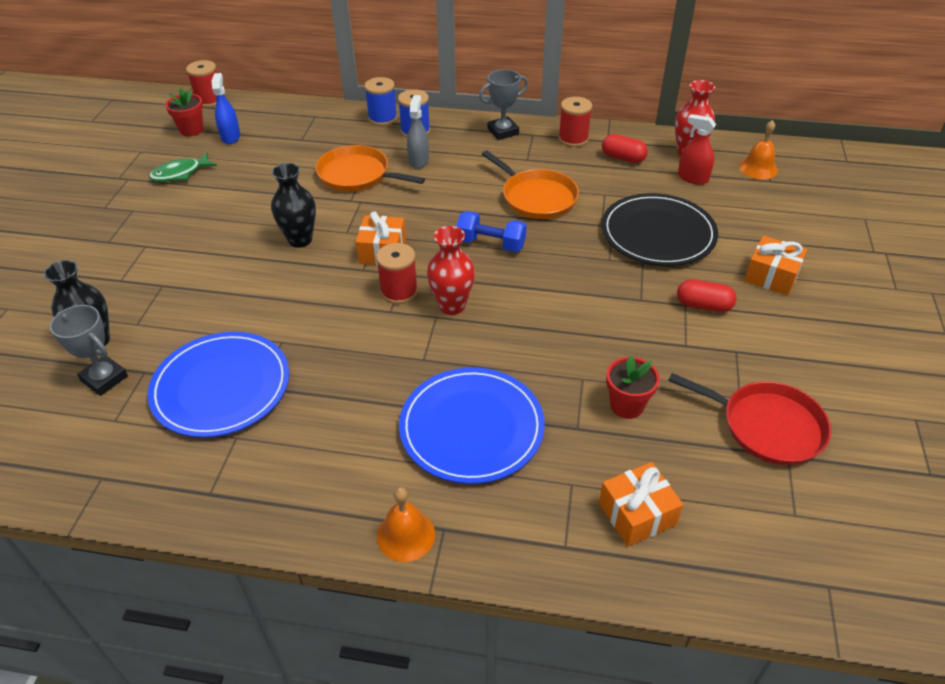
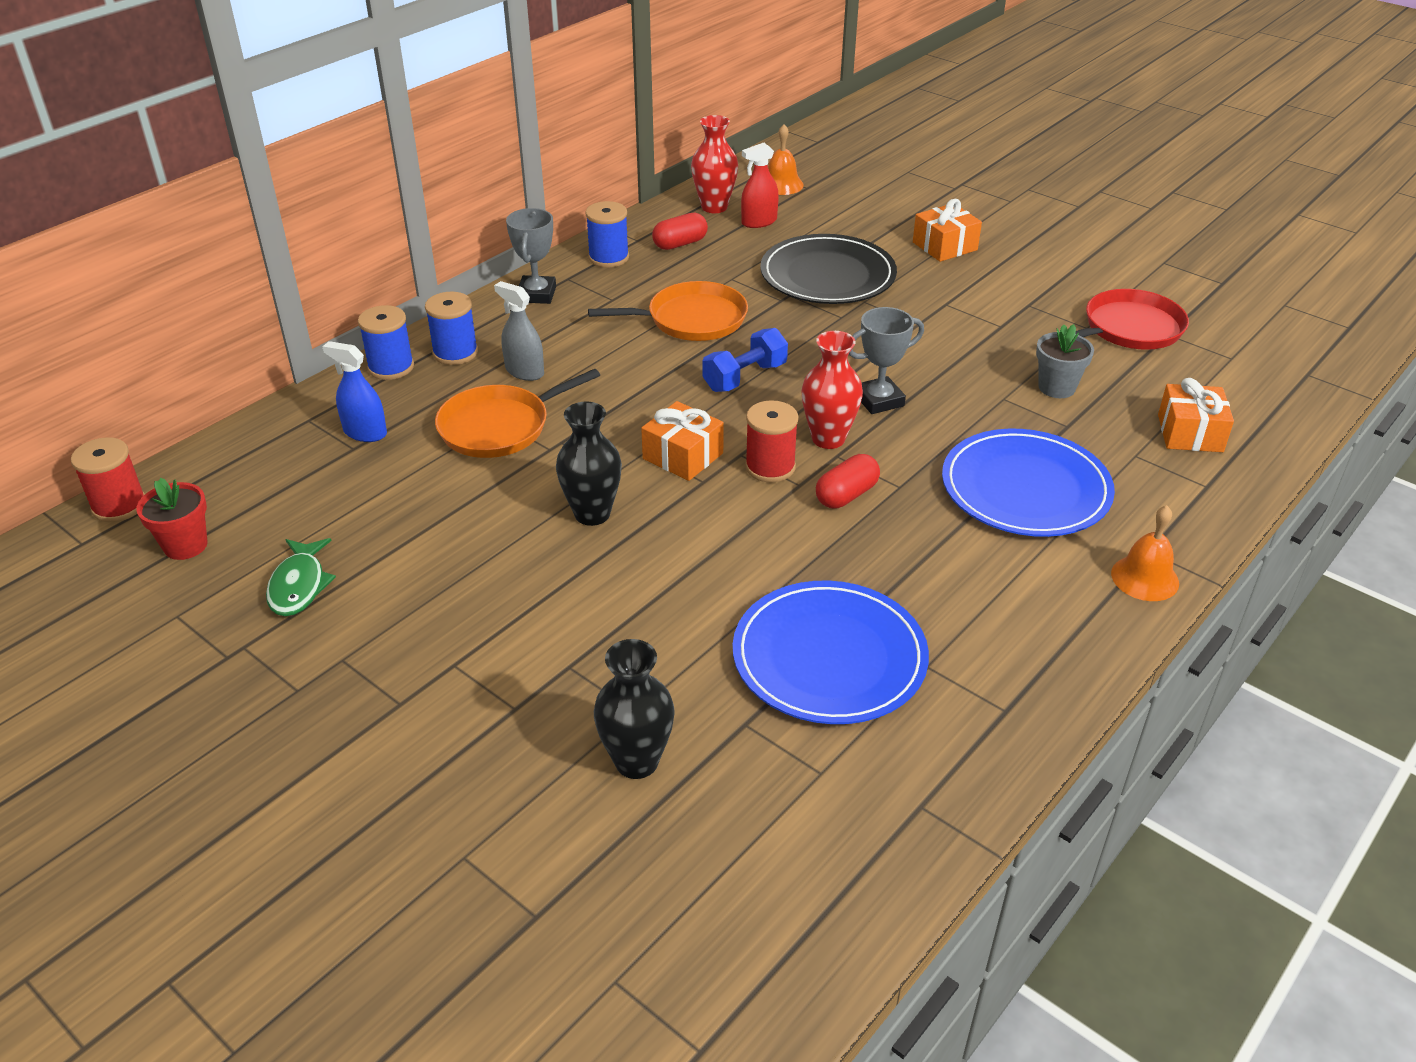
camera: 60 degrees left, 5 degrees down
(104, 378) = (728, 767): grey trophy -> grey trophy (879, 400)
(230, 137) = (259, 511): blue spray bottle -> blue spray bottle (365, 432)
(573, 139) = (608, 258): red spool -> blue spool
(627, 405) = (1056, 387): red flower pot -> grey flower pot
(703, 305) = (955, 295): red capsule -> red capsule (846, 495)

